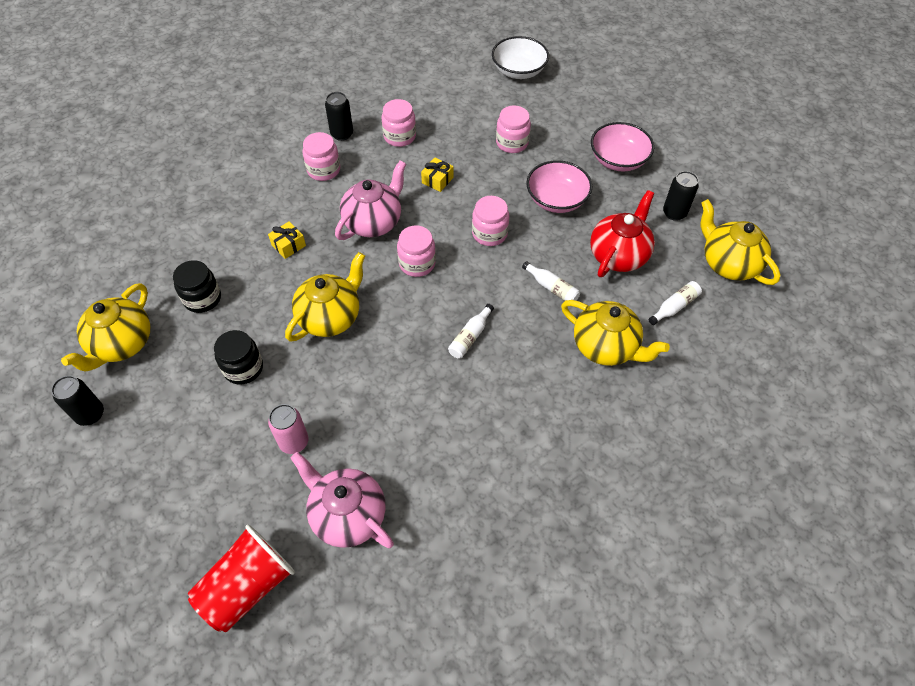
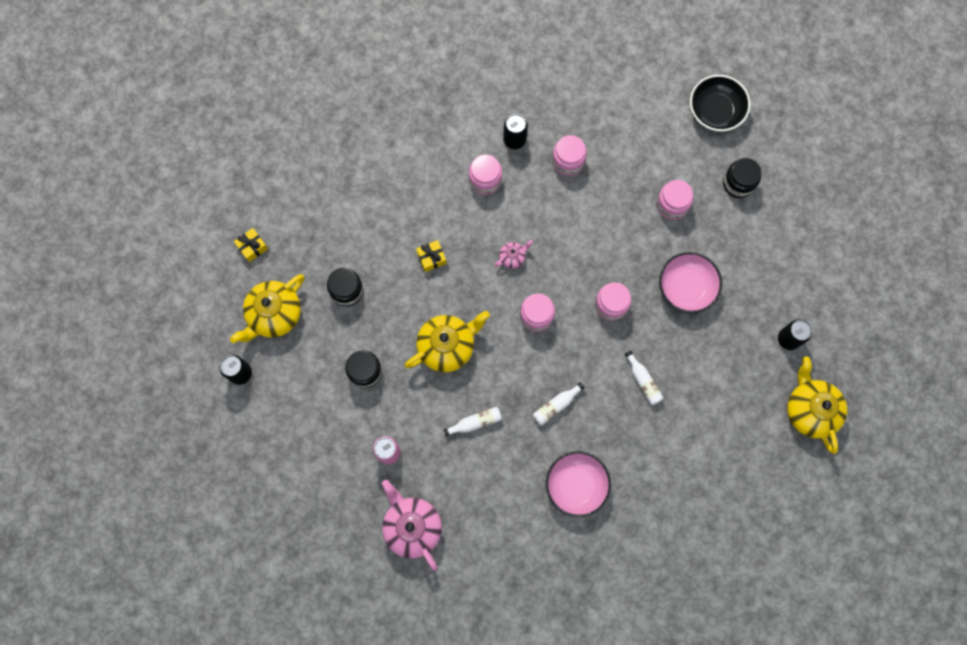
camera: 20 degrees right, 20 degrees up
(247, 586) = (328, 555): red cup -> none
(373, 222) = (512, 257): pink teapot -> pink teapot, size x0.47
(437, 180) = (585, 227): yellow gift -> yellow gift (252, 247)
(518, 71) = (715, 111): white bowl -> black bowl
(564, 113) = (738, 183): none -> black jar
(606, 347) = (664, 454): yellow teapot -> none
(618, 160) = (764, 259): pink bowl -> pink bowl (576, 485)
(618, 255) = (716, 367): red teapot -> none
(674, 306) = (740, 436): white bottle -> white bottle (475, 422)

